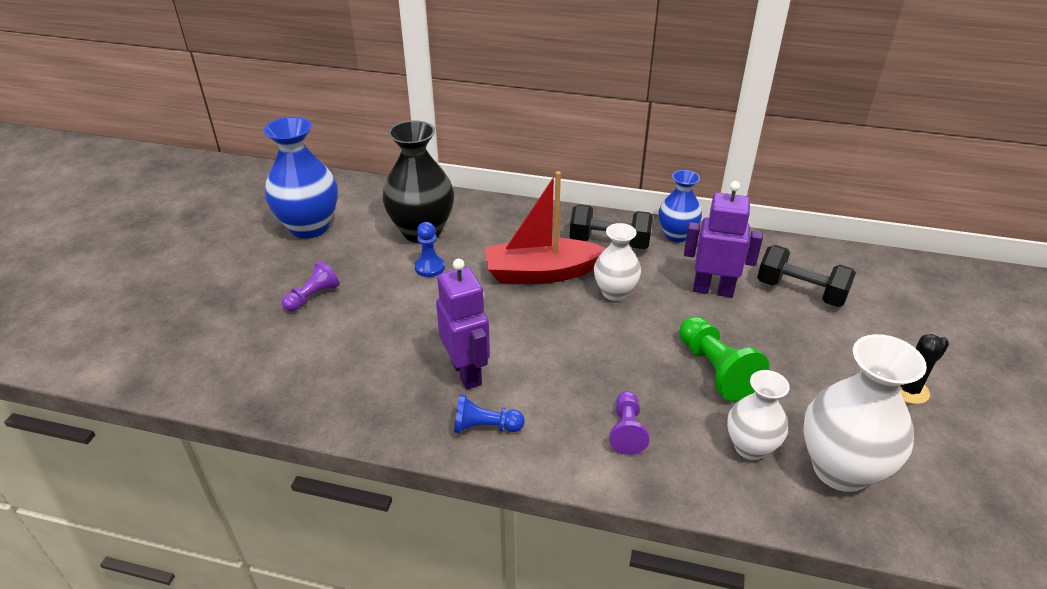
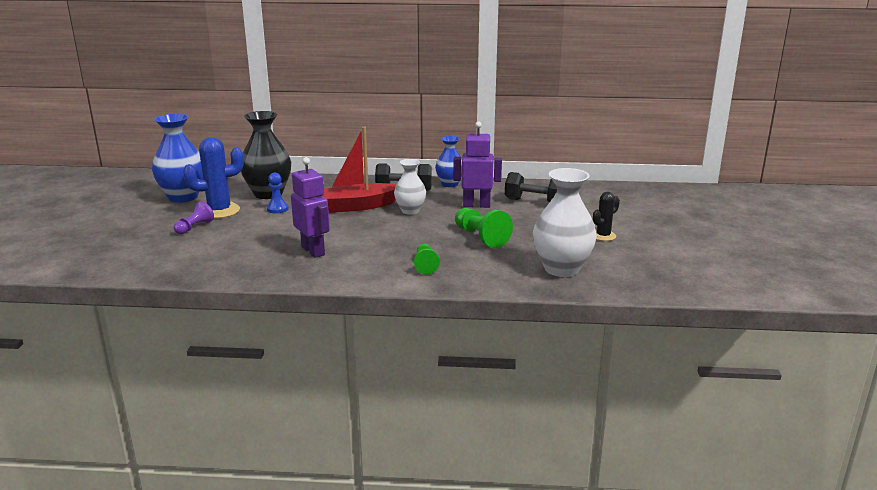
camera: 10 degrees left, 15 degrees down
(351, 263) = (219, 211): none -> blue cactus
(485, 427) = (330, 271): blue pawn -> none
(627, 430) = (425, 265): purple pawn -> green pawn
(750, 447) = (505, 265): white vase -> none

